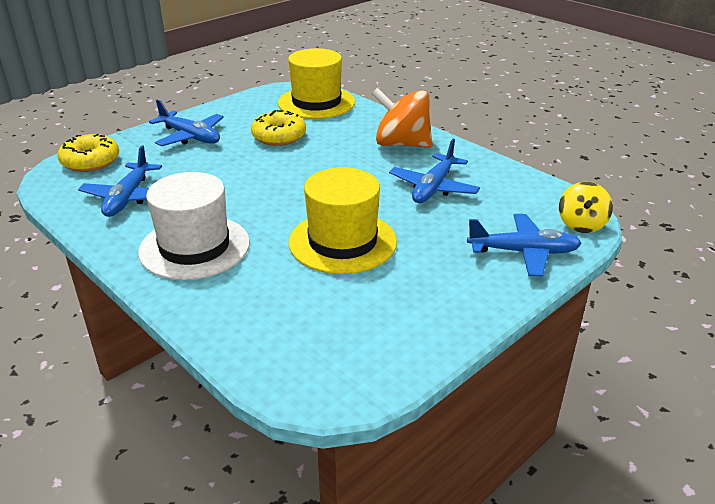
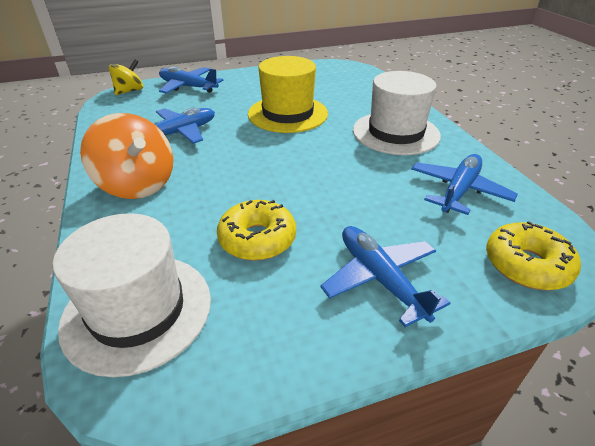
camera: 155 degrees left, 5 degrees up
(316, 102) = (137, 310): yellow hat -> white hat

